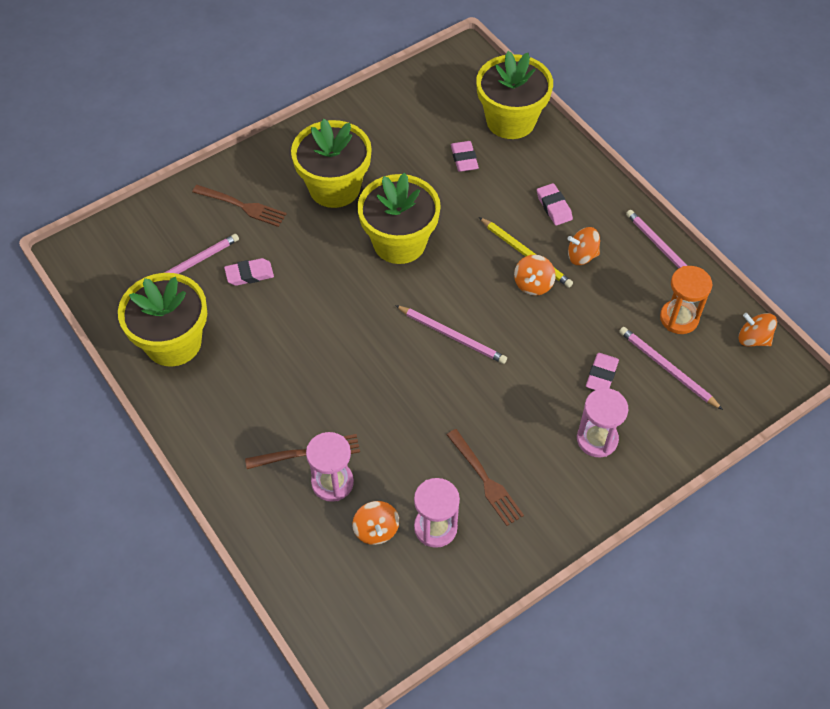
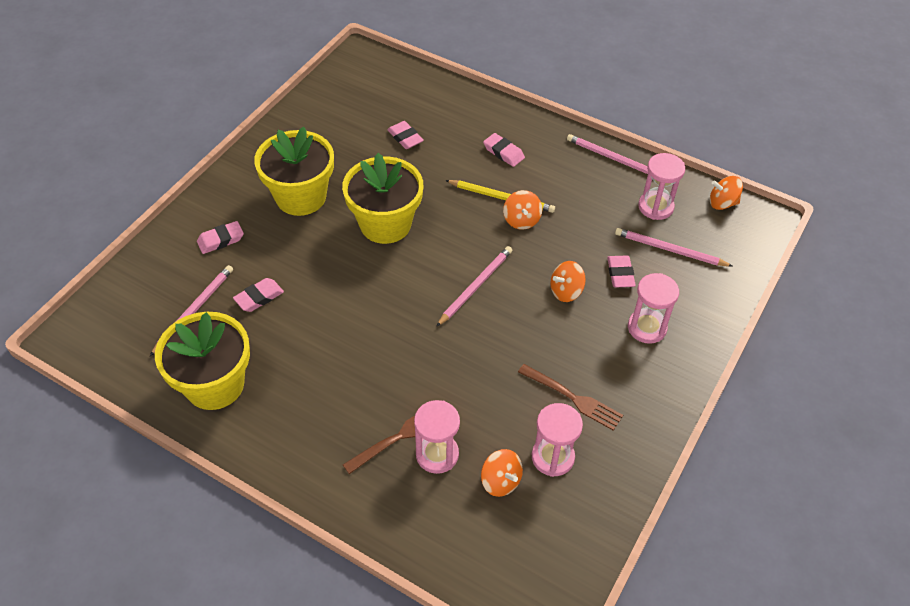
camera: 25 degrees left, 5 degrees down
(242, 206) = (221, 240): brown fork -> pink eraser
(452, 336) = (476, 286): pink pencil -> pink pencil turned 60 degrees counterclockwise
(510, 120) = (428, 95): yellow flower pot -> none
(582, 256) = (549, 184): orange spinning top -> orange spinning top (566, 291)
(679, 318) = (655, 207): orange hourglass -> pink hourglass

